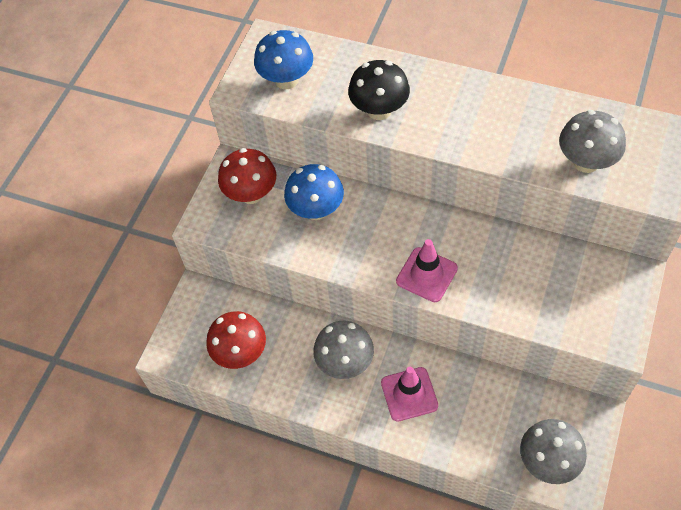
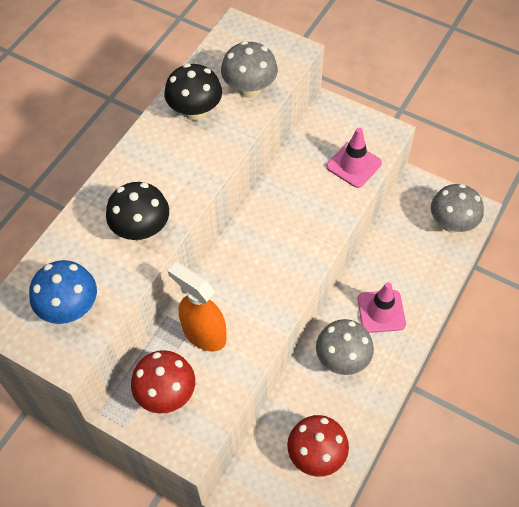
camera: 85 degrees left, 0 degrees up
(316, 210) = (203, 333): blue mushroom -> orange spray bottle
(426, 275) = (299, 252): pink traffic cone -> pink traffic cone (354, 165)
(537, 121) = (195, 111): none -> black mushroom

